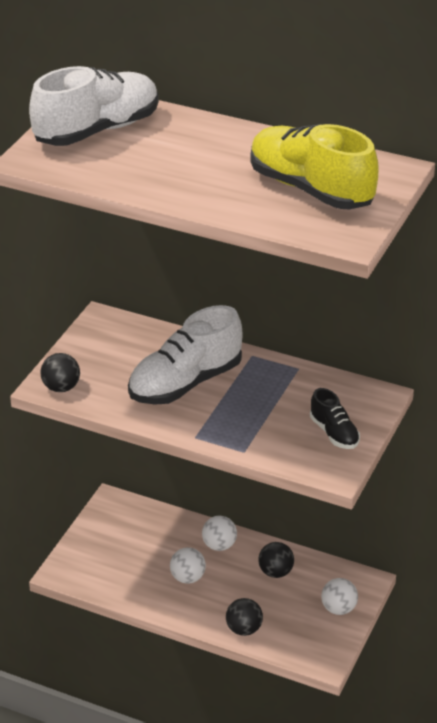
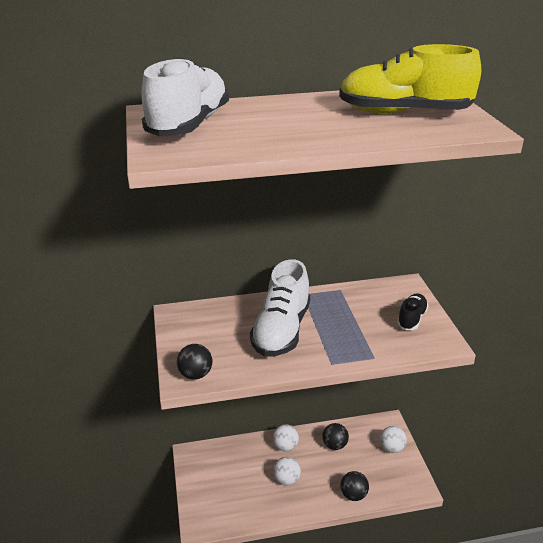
camera: 35 degrees left, 5 degrees down
(334, 433) = (411, 319): black shoe -> black shoe turned 90 degrees counterclockwise

